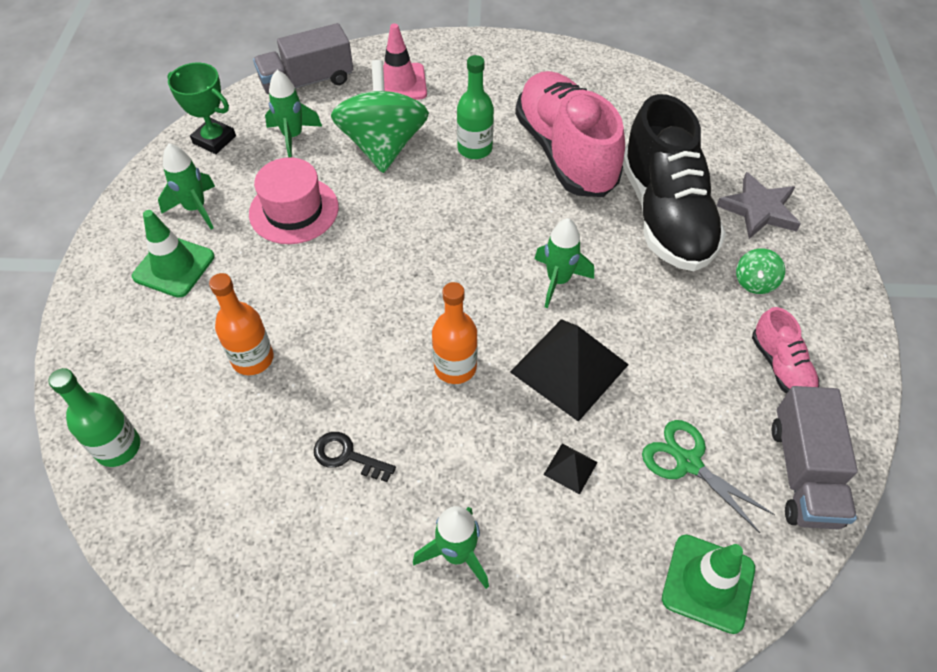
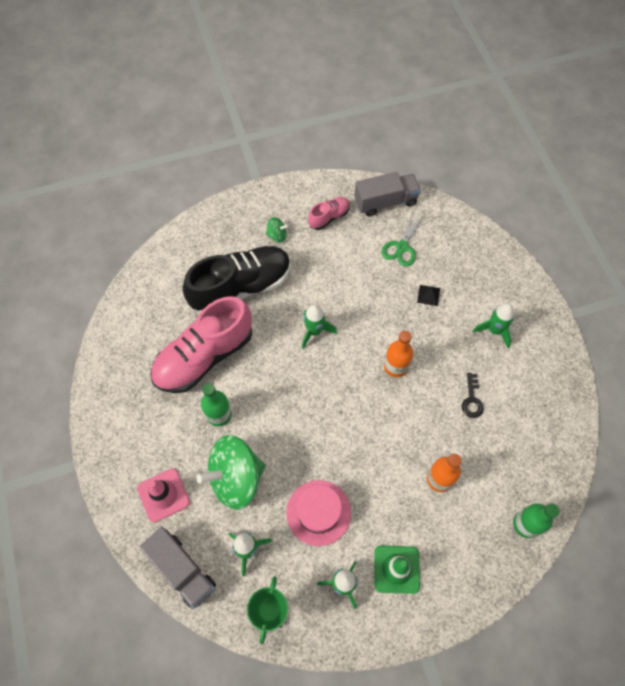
camera: 110 degrees left, 10 degrees up
(569, 368) = (371, 310): black pyramid -> none
(708, 583) = (456, 230): green traffic cone -> none
(759, 209) = (219, 241): grey star -> none

